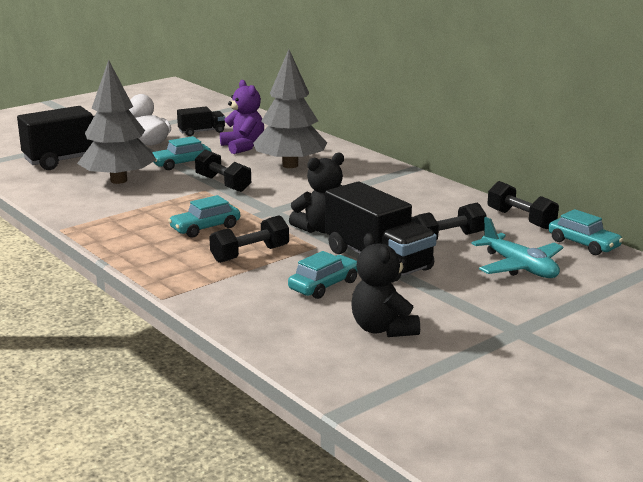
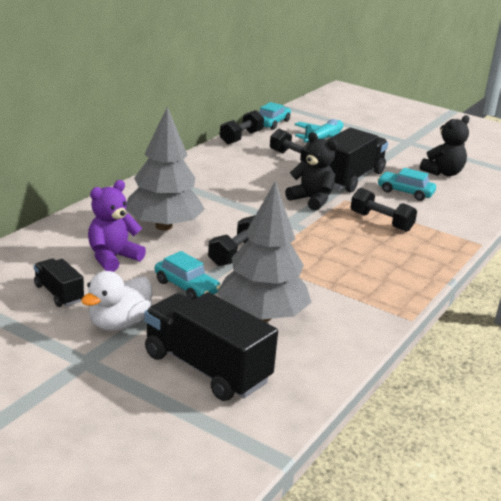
camera: 110 degrees left, 5 degrees up
(205, 228) = (348, 246): turquoise car -> none

